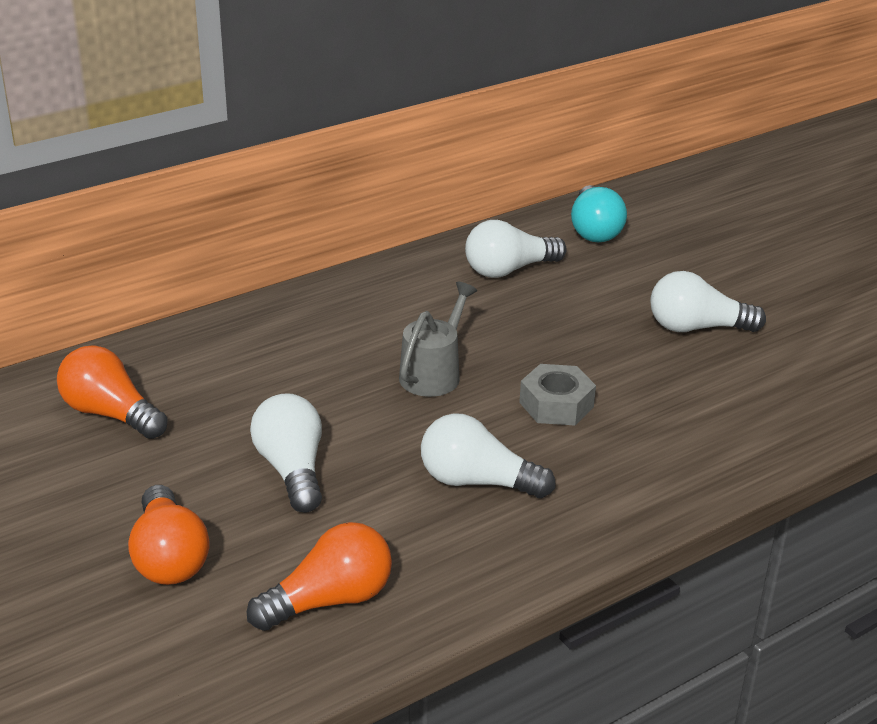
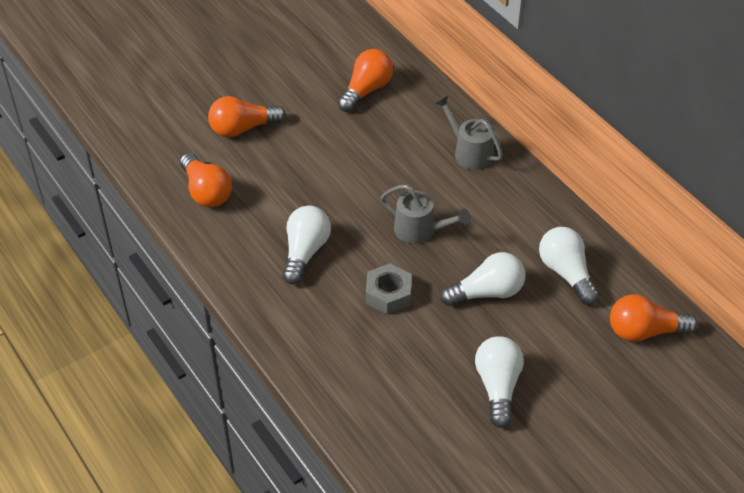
camera: 90 degrees right, 15 degrees up
(279, 326) = (469, 152): none -> grey watering can
(292, 470) = (315, 169): white light bulb -> white light bulb (487, 292)
(594, 230) = (644, 331): turquoise light bulb -> orange light bulb

